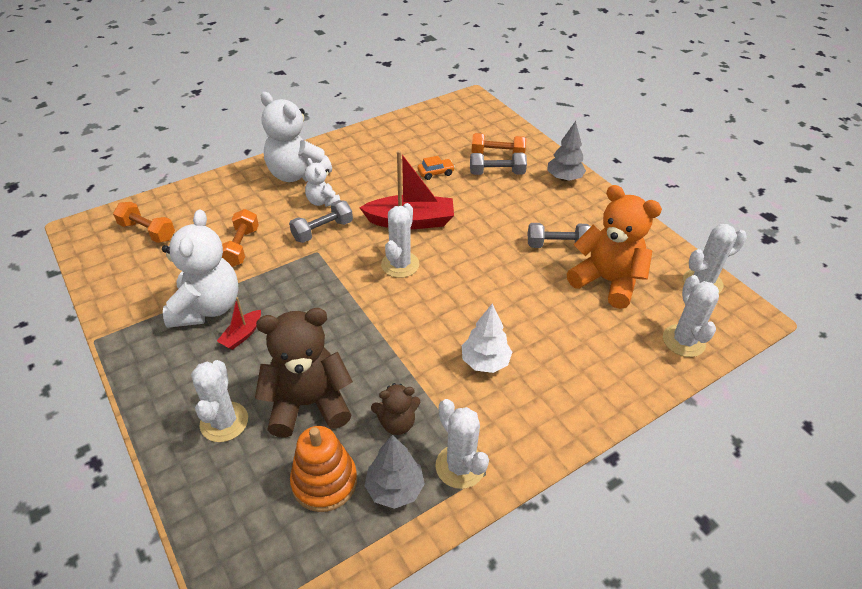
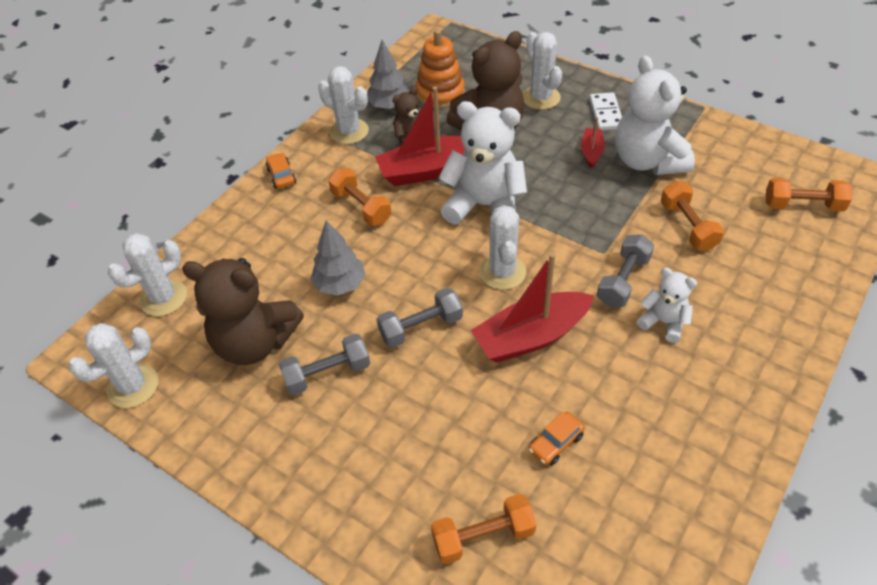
camera: 160 degrees right, 5 degrees up
(185, 372) = (605, 113): none -> white domino
(297, 174) = (741, 354): white teddy bear -> white teddy bear (485, 206)
(403, 377) = (427, 170): none -> red boat
(485, 362) = (361, 207): white tree -> orange dumbbell
(497, 173) = (463, 485): grey dumbbell -> grey dumbbell (421, 327)
(555, 432) = (281, 176): none -> orange car
(564, 178) = (351, 520): grey tree -> grey tree (340, 284)
(607, 281) = (255, 342): orange teddy bear -> brown teddy bear
(684, 341) = (163, 298): white cactus -> white cactus turned 75 degrees clockwise

